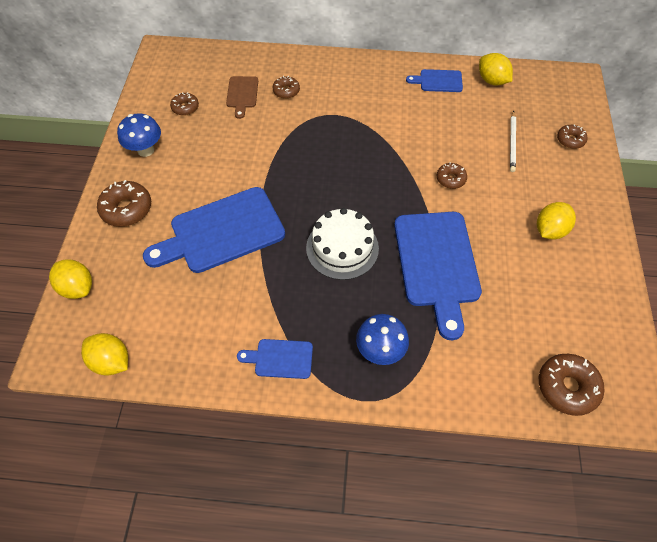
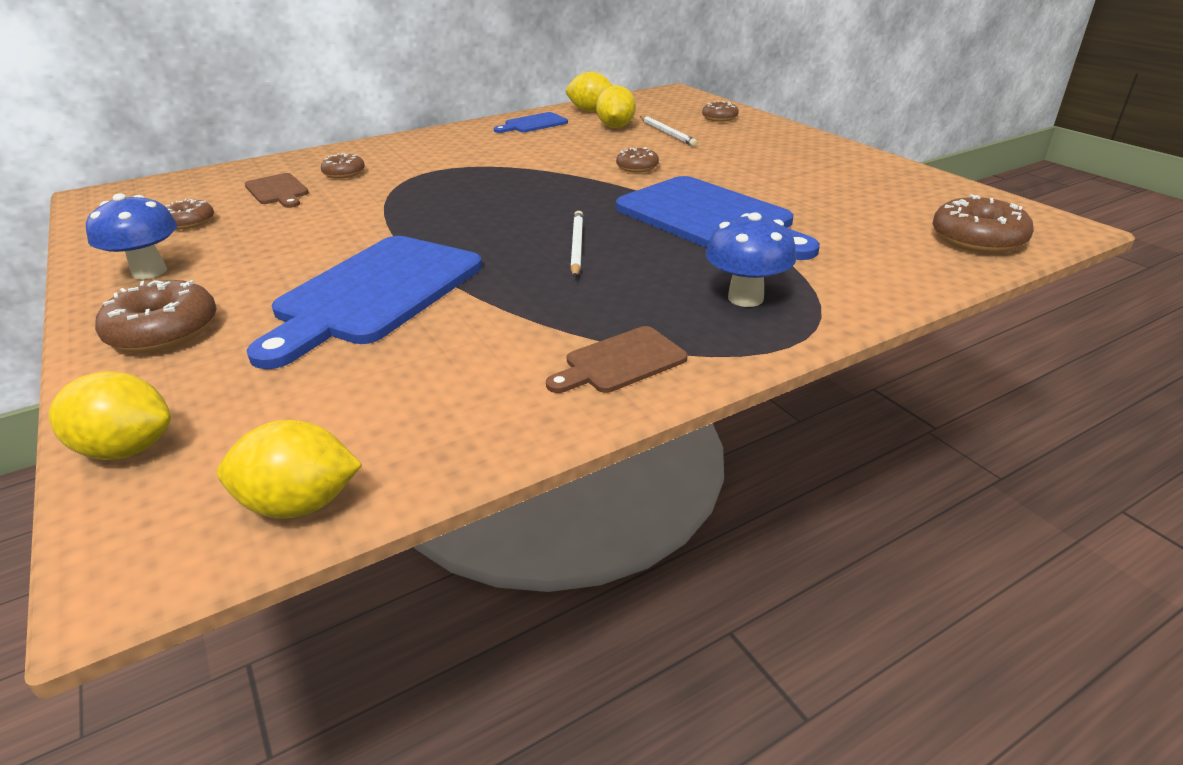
camera: 35 degrees left, 25 degrees down
(280, 359) = (620, 362): blue cutting board -> brown cutting board
(342, 248) = (576, 246): white cake -> white pencil
(549, 230) = (787, 163): yellow lemon -> yellow lemon (615, 127)

